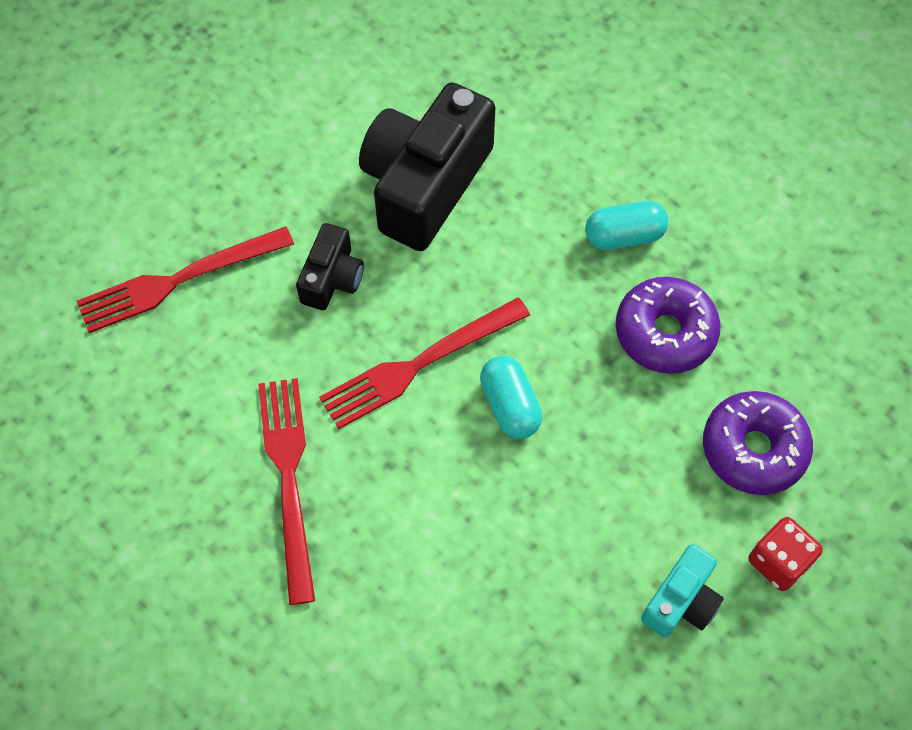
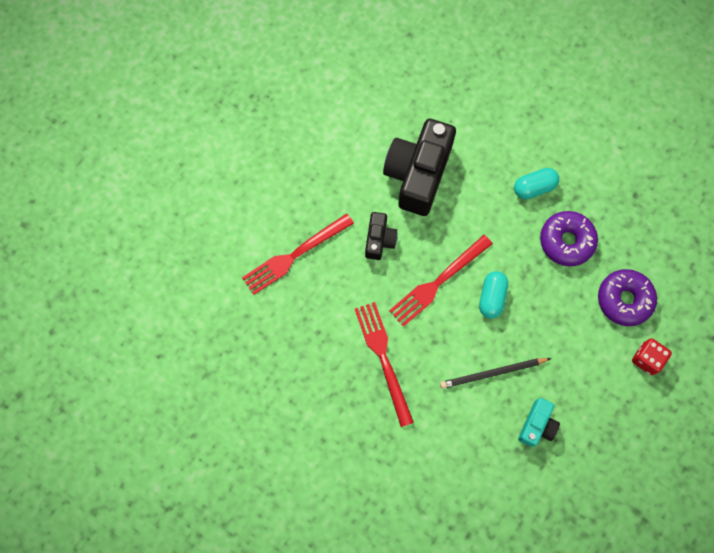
camera: 10 degrees left, 10 degrees up
(482, 538) = (492, 373): none -> black pencil
(510, 405) = (492, 297): turquoise capsule -> turquoise capsule turned 45 degrees clockwise
(681, 601) = (601, 389): turquoise camera -> turquoise camera (537, 425)

